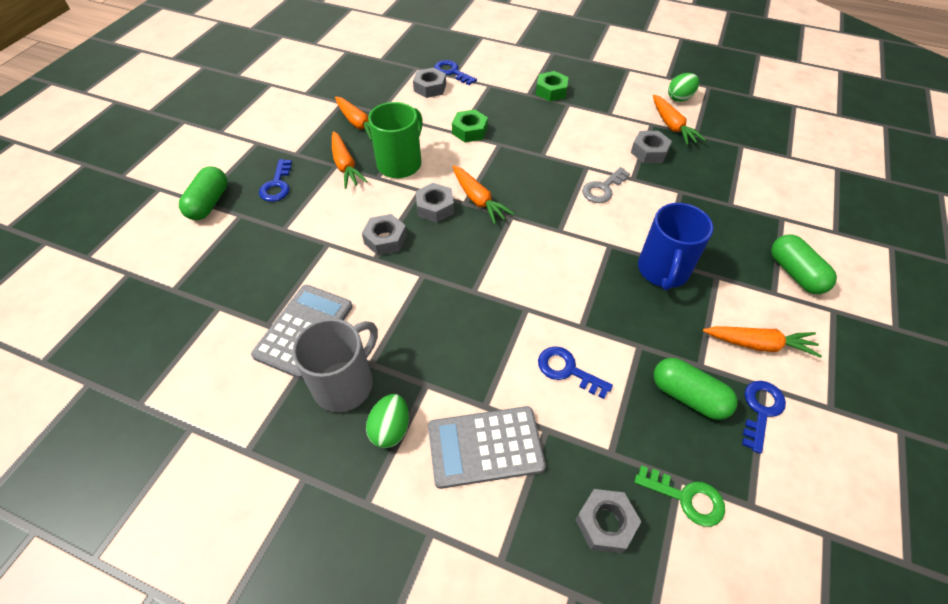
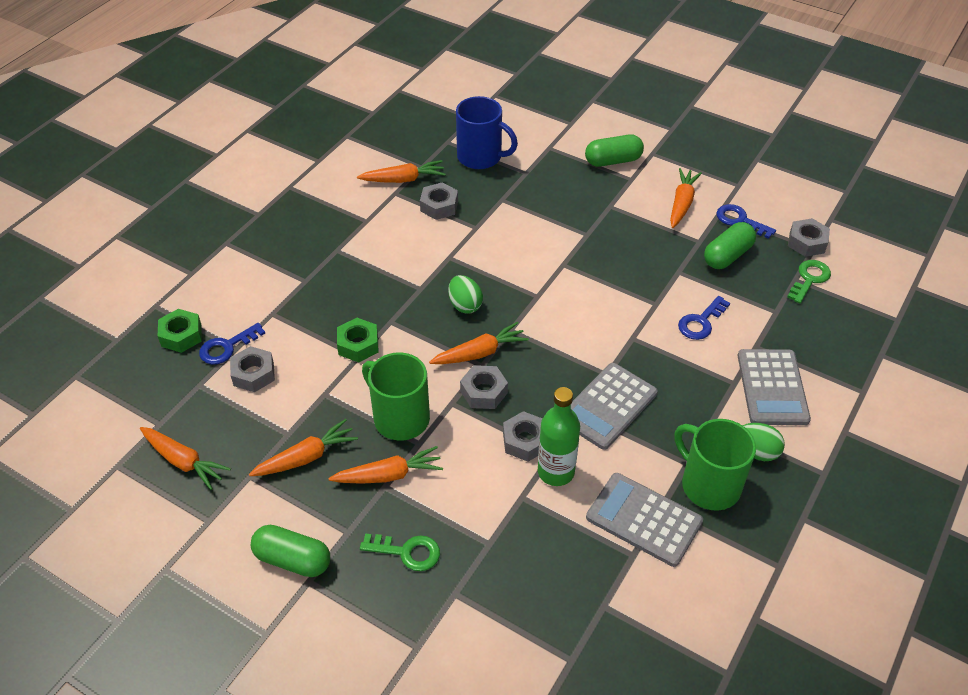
camera: 80 degrees left, 5 degrees down
(209, 203) = (424, 633): green capsule -> green capsule (293, 560)
(277, 185) = (407, 552): blue key -> green key
(345, 383) = (708, 485): grey mug -> green mug
(351, 74) = (184, 461): none -> orange carrot
(354, 263) = (556, 472): none -> green bottle
(433, 294) = (608, 406): none -> grey calculator
(551, 91) = (307, 259): green nut -> green nut (181, 335)
(603, 189) = (485, 252): grey key -> none
(605, 523) = (830, 327): grey nut -> grey nut (807, 242)
(663, 270) = (599, 237): blue mug -> blue mug (481, 157)
(679, 98) = (358, 162): green egg -> green egg (465, 305)

